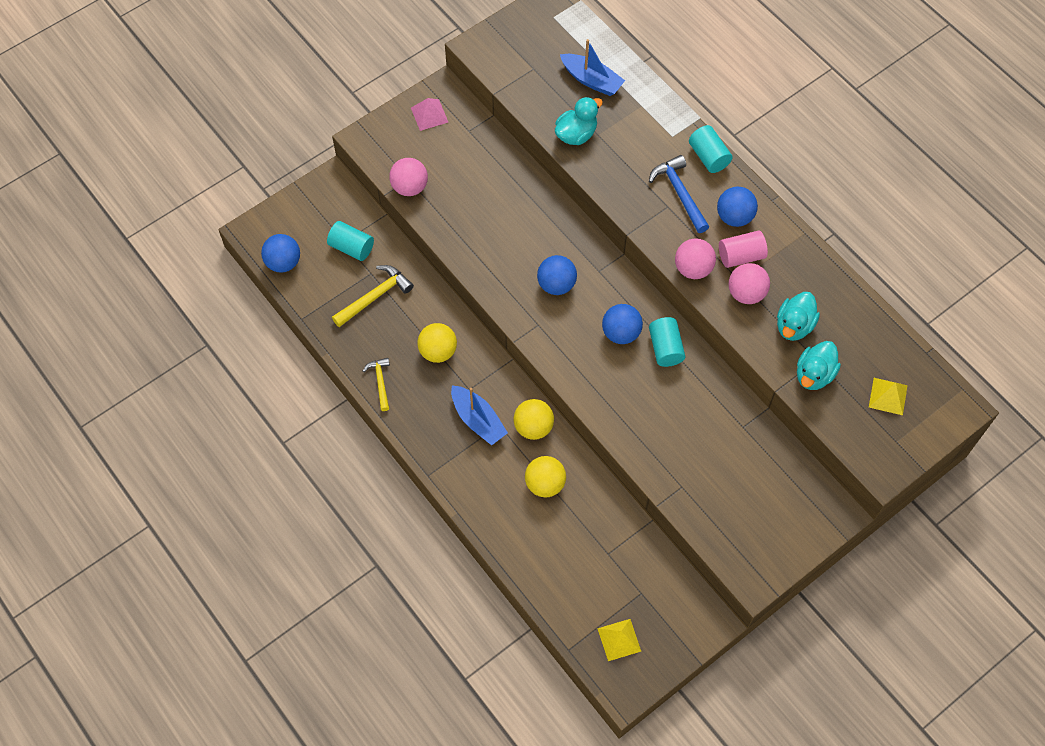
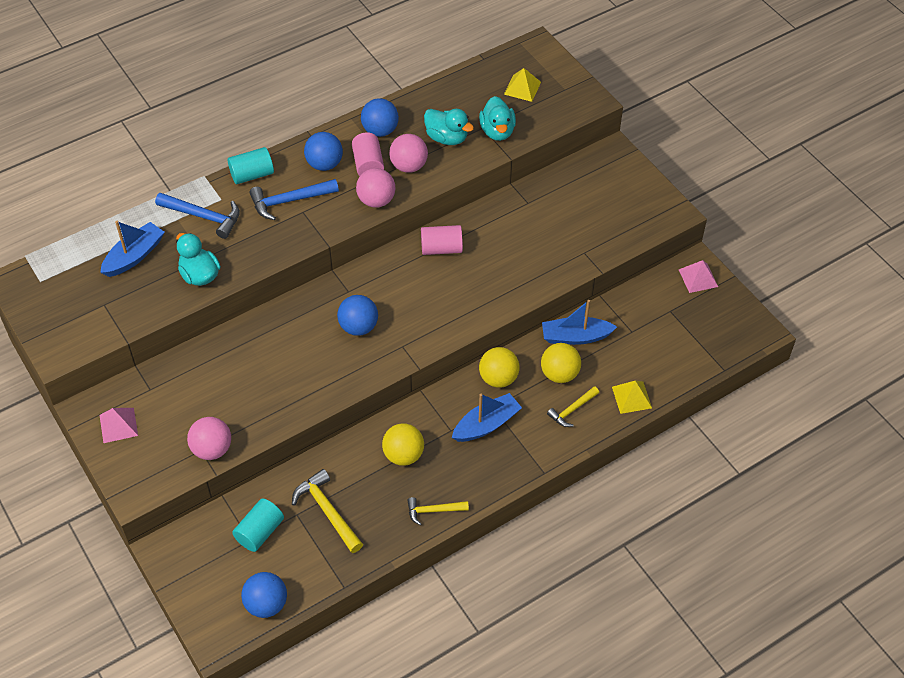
camera: 85 degrees left, 10 degrees down
(502, 498) = (572, 410): none -> yellow hammer
(594, 497) = (575, 337): none -> blue boat
(619, 639) = (714, 331): yellow pyramid -> yellow pyramid (631, 397)
(621, 333) = (421, 280): blue ball -> blue ball (380, 130)
(648, 125) = (203, 216): none -> blue hammer
(665, 348) = (441, 248): turquoise cylinder -> pink cylinder
(691, 623) = (698, 278): none -> pink pyramid
(814, 375) = (497, 131): turquoise duck -> turquoise duck turned 45 degrees clockwise

